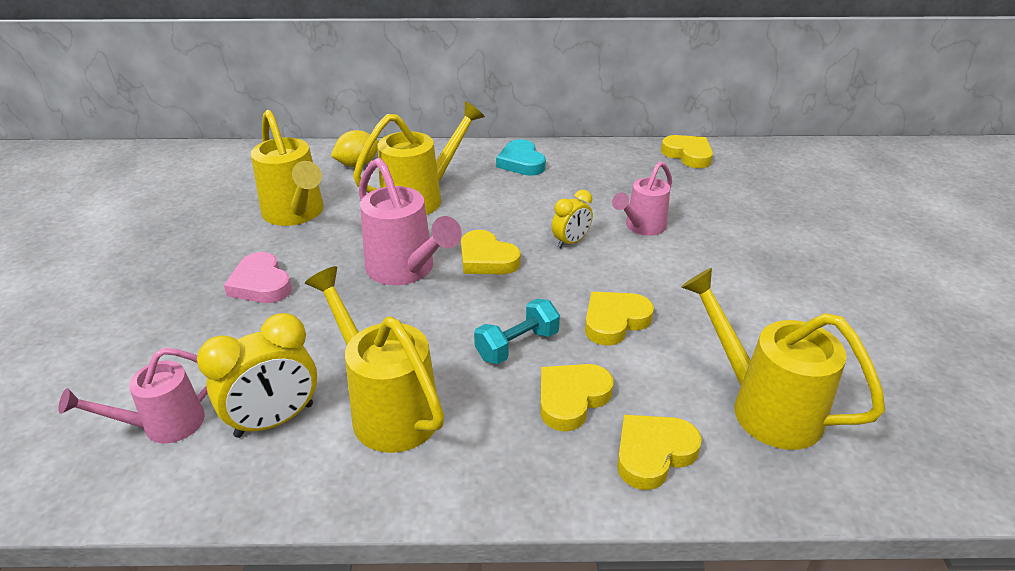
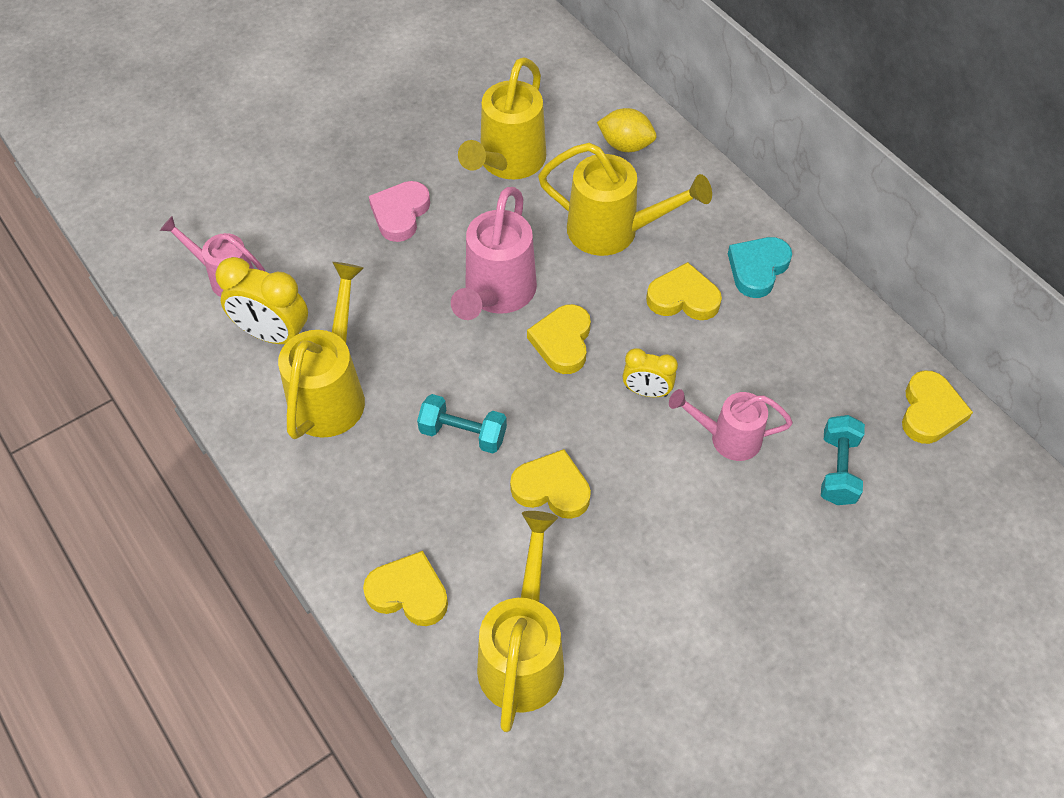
camera: 55 degrees right, 20 degrees up
(571, 399) = (429, 506): yellow heart -> yellow heart (683, 298)
(703, 199) = (838, 469): none -> turquoise dumbbell

